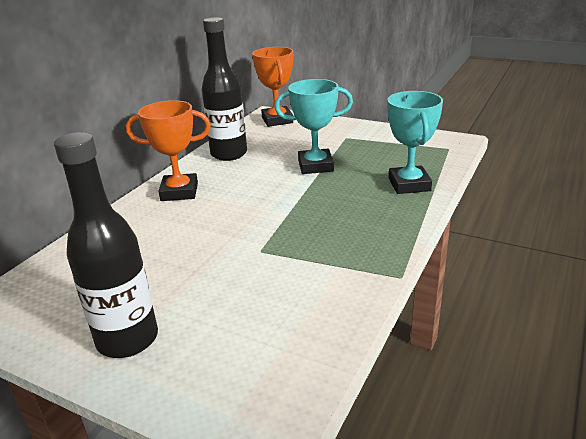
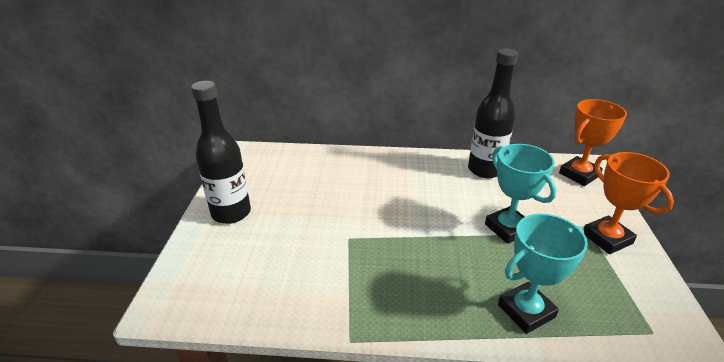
camera: 65 degrees right, 5 degrees up
(179, 192) = (405, 168): orange trophy -> orange trophy (607, 238)

